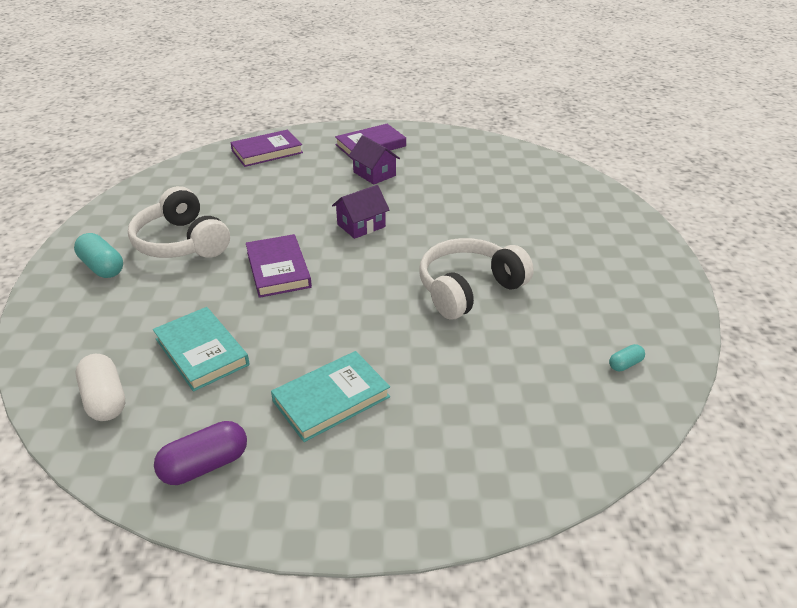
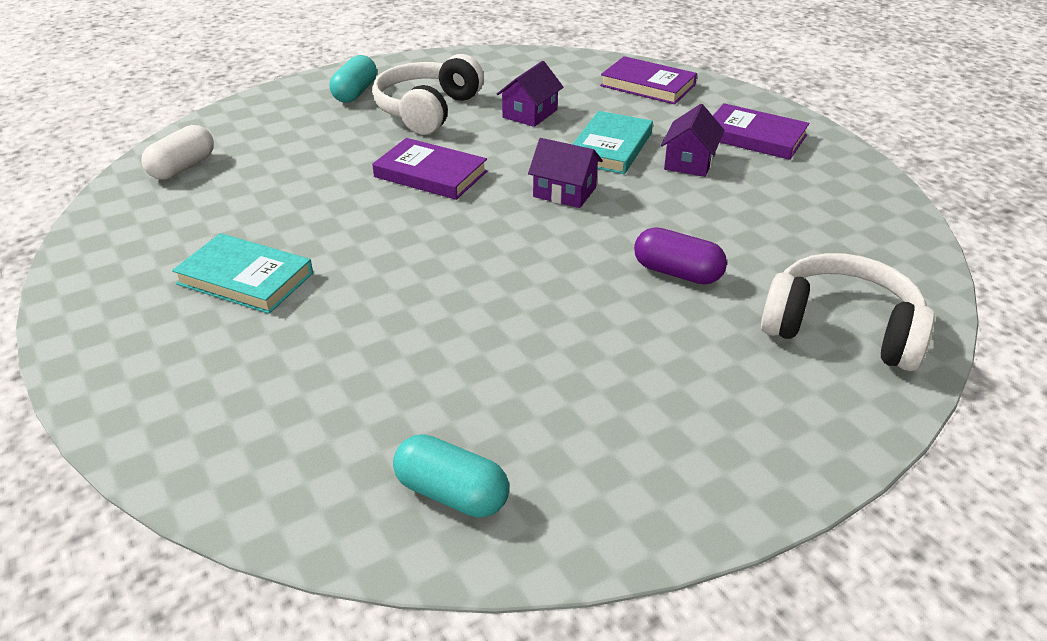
camera: 60 degrees right, 0 degrees up
(201, 352) = (270, 185): turquoise book -> turquoise book (610, 147)
(205, 465) = (125, 244): purple capsule -> purple capsule (677, 273)
(245, 204) = (530, 113): none -> purple house
(278, 269) = (430, 174): purple book -> purple book turned 75 degrees clockwise
(469, 289) = (508, 308): white headphones -> white headphones (841, 329)
(625, 364) = (451, 493): turquoise capsule -> turquoise capsule, size x1.89

